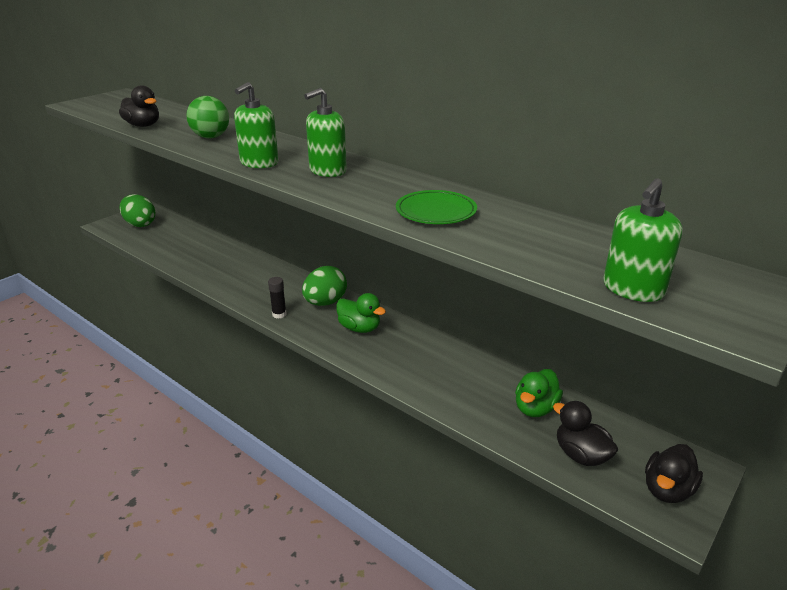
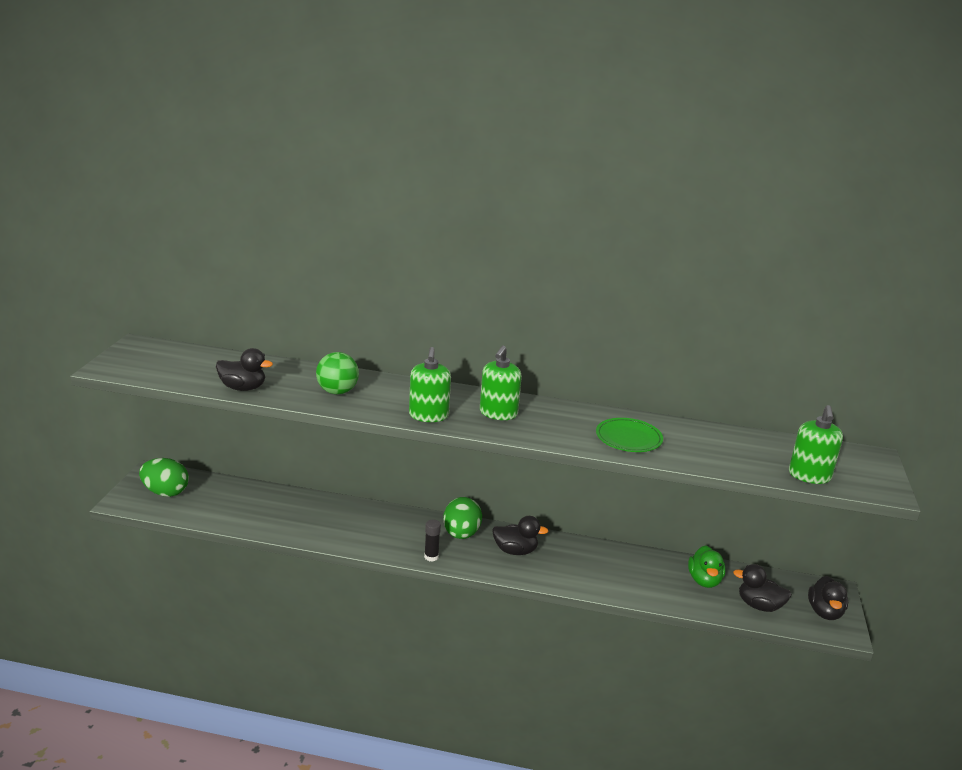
camera: 30 degrees left, 5 degrees down
(359, 328) = (515, 551): green duck -> black duck

